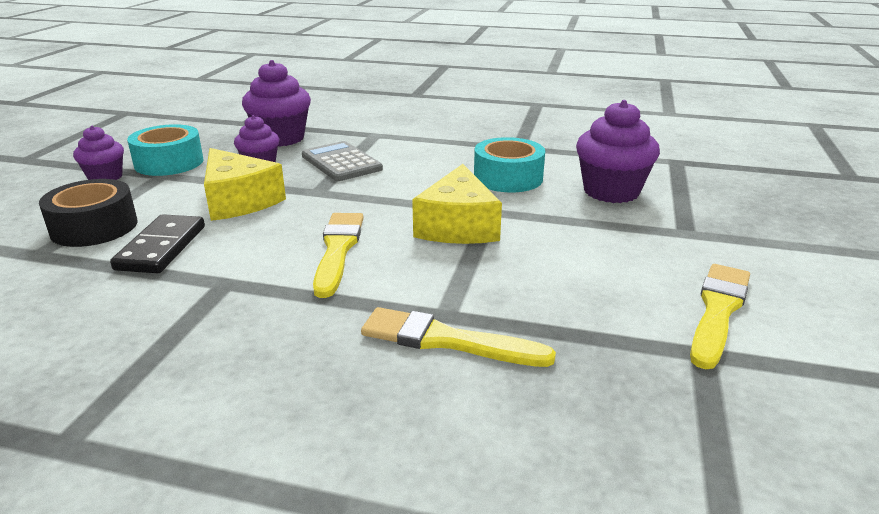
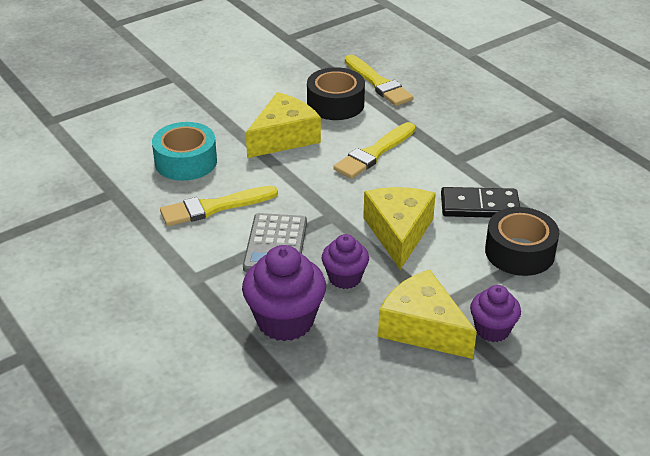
camera: 140 degrees left, 10 degrees up
(162, 248) = (479, 206): black domino -> black domino turned 45 degrees clockwise
(169, 163) = (422, 328): turquoise tape -> yellow cheese
(461, 283) = (335, 104): none -> black tape
(611, 191) = (149, 118): purple cupcake -> none
(718, 310) = (248, 45): yellow brush -> yellow brush (214, 207)

